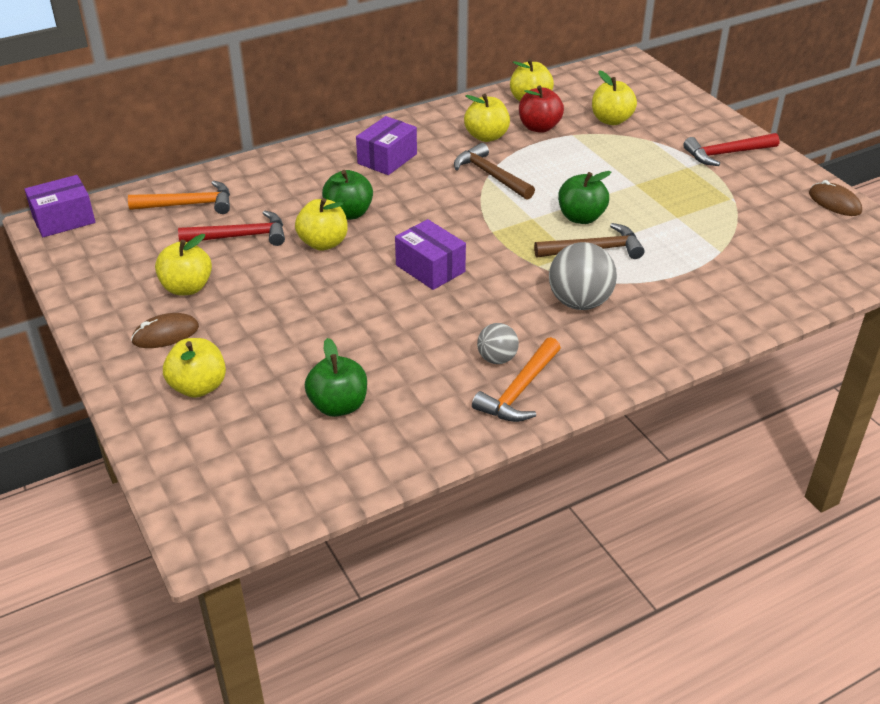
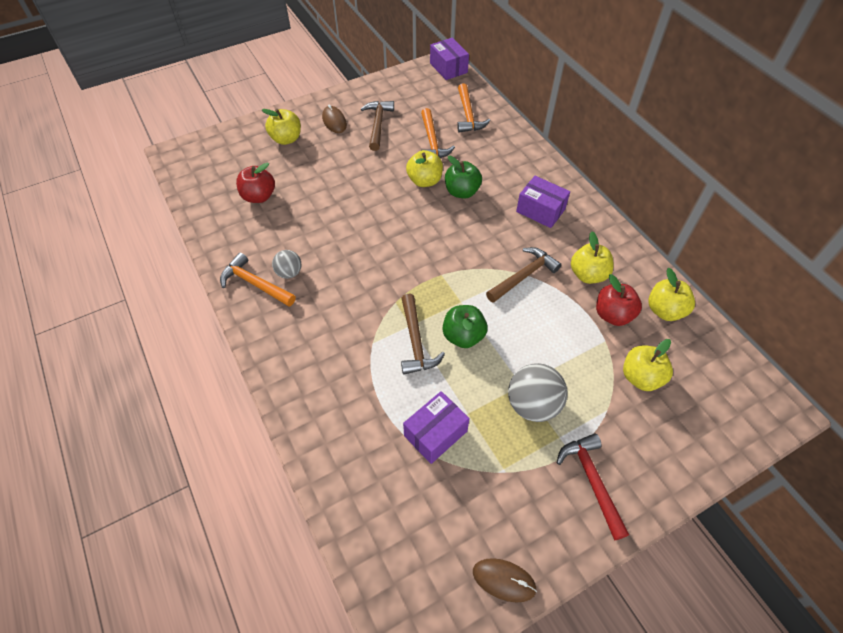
camera: 90 degrees right, 15 degrees up
(187, 287) = (378, 124): yellow apple -> brown hammer
(241, 236) = (432, 141): red hammer -> orange hammer
(338, 406) = (259, 196): green apple -> red apple
(430, 268) = (393, 237): purple box -> purple box (435, 433)
(579, 302) = (347, 325): grey ball -> grey ball (532, 404)
(834, 202) = (504, 580): brown mouse -> brown mouse turned 60 degrees clockwise

